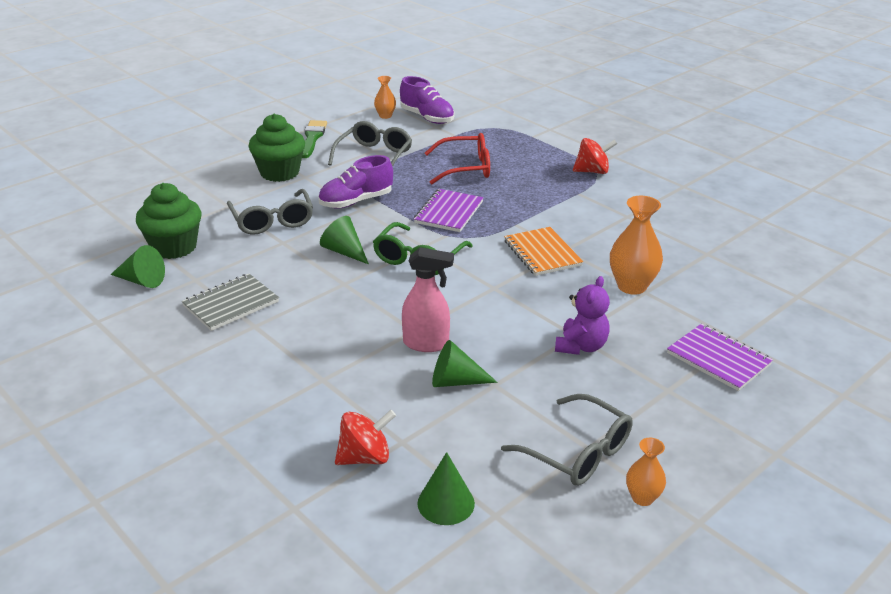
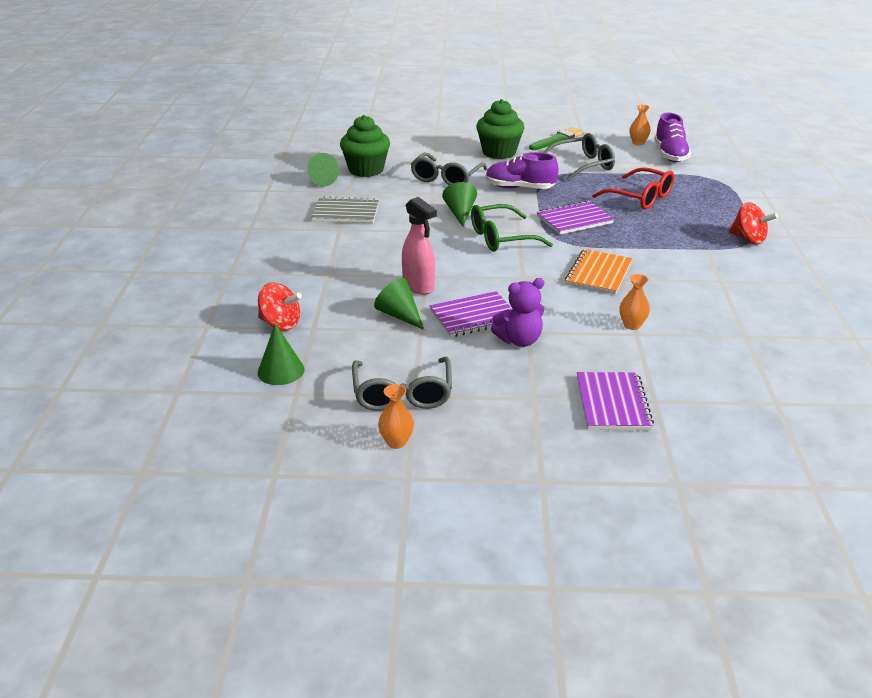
camera: 45 degrees right, 0 degrees up
(515, 345) = (474, 316): none -> purple notebook
(632, 286) = (632, 325): orange vase -> orange vase, size x0.57

